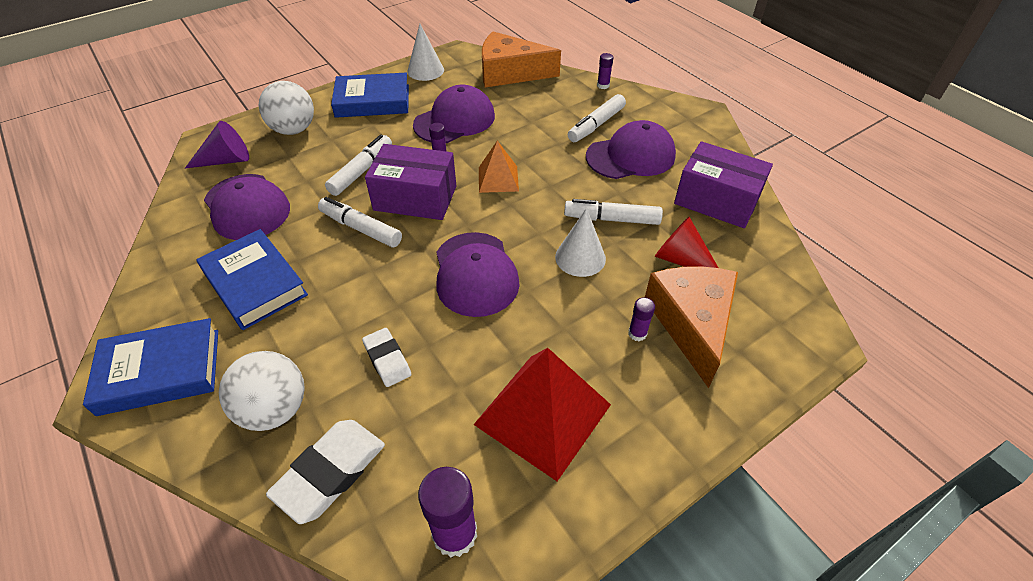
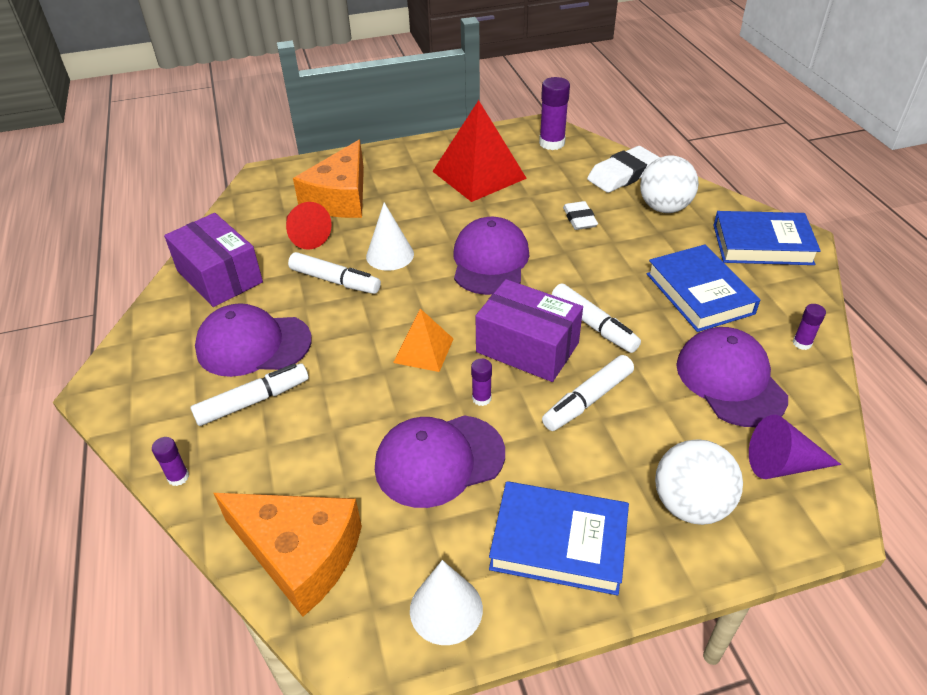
camera: 160 degrees left, 5 degrees down
(637, 333) = (385, 199): purple glue stick -> purple glue stick (802, 343)

